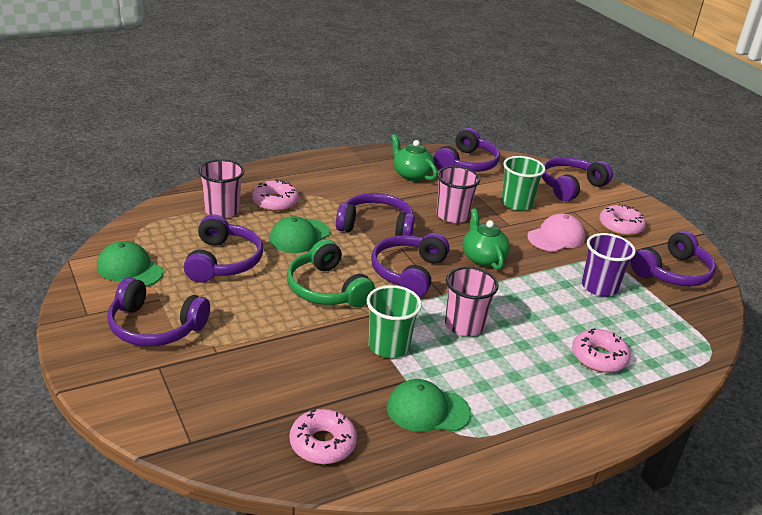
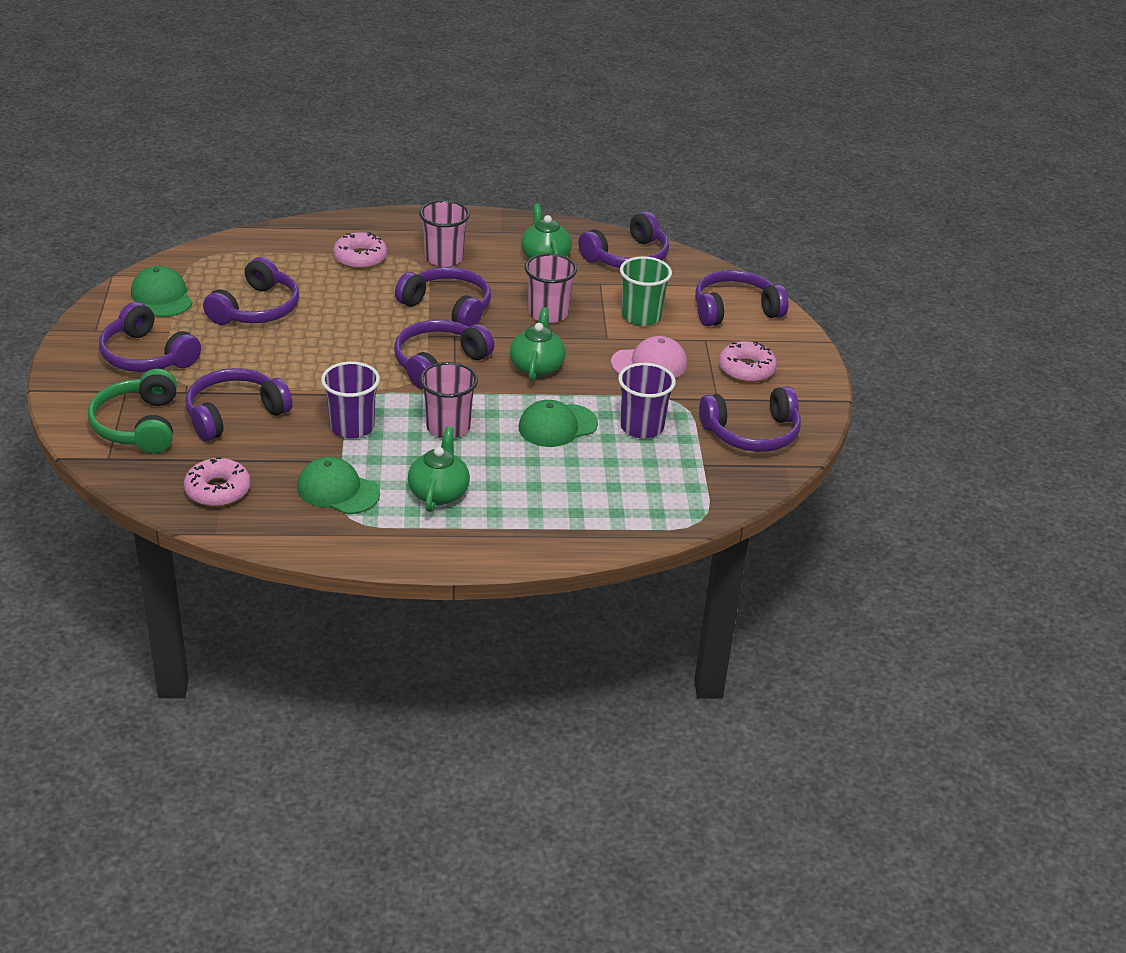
camera: 25 degrees right, 5 degrees up
(222, 210) = (296, 256): pink cup -> pink cup (444, 258)
(278, 362) = (234, 414): none -> purple headphones
(299, 236) = (355, 300): green cap -> green cap (557, 426)
(326, 289) = (338, 359): green headphones -> green headphones (138, 425)
(389, 346) = (352, 427): green cup -> purple cup
(509, 386) = (439, 492): none -> green teapot
(599, 357) = (562, 492): pink donut -> none

